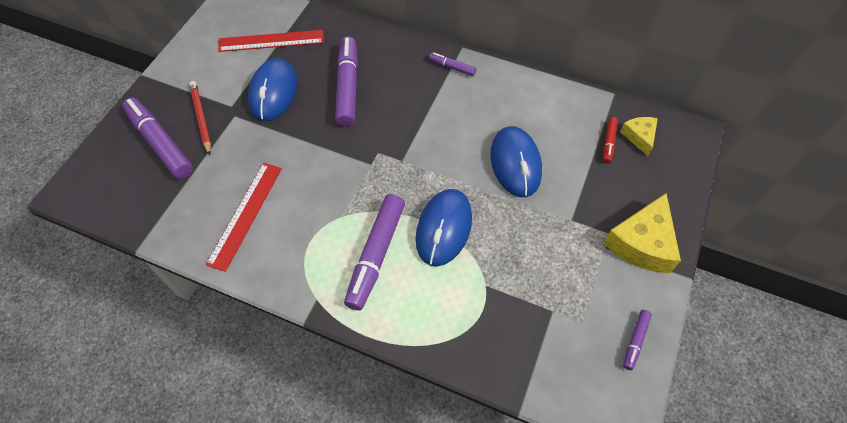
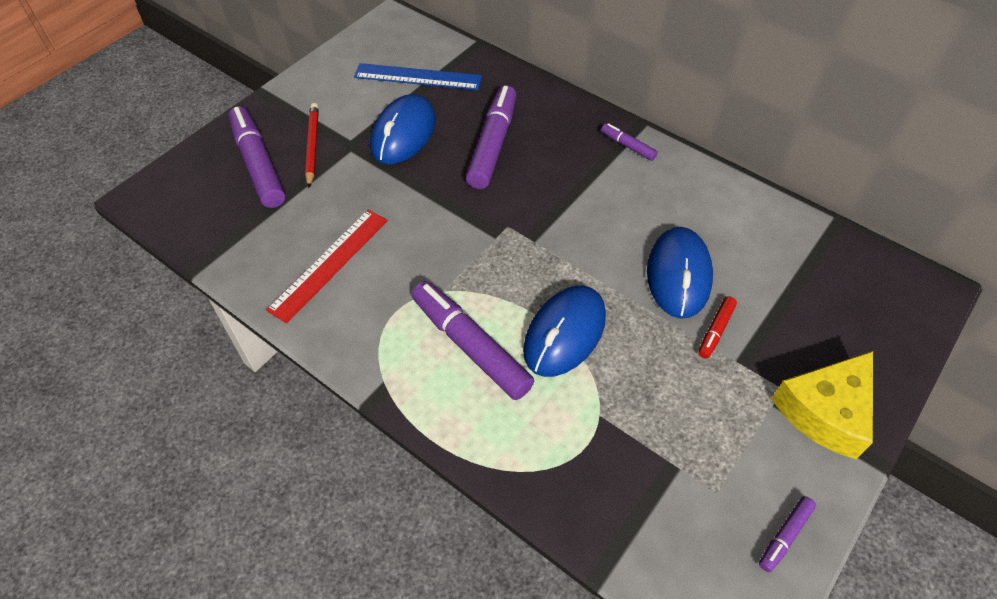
camera: 15 degrees right, 5 degrees down
(271, 41) = (418, 77): red ruler -> blue ruler
(376, 255) = (470, 346): purple marker -> purple marker turned 105 degrees clockwise
(608, 143) = (810, 276): red marker -> red marker (715, 330)
(639, 136) = (855, 277): yellow cheese -> none

